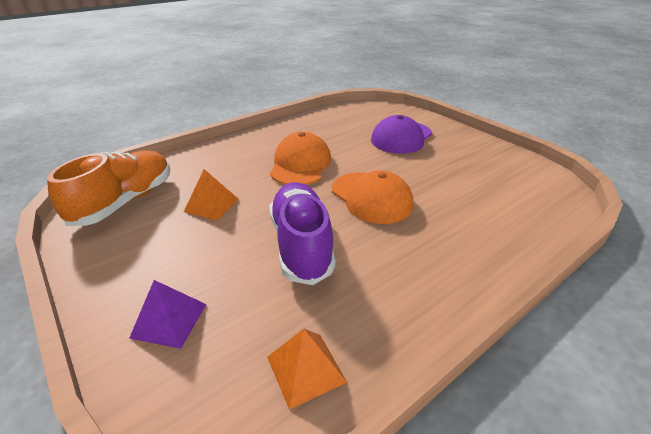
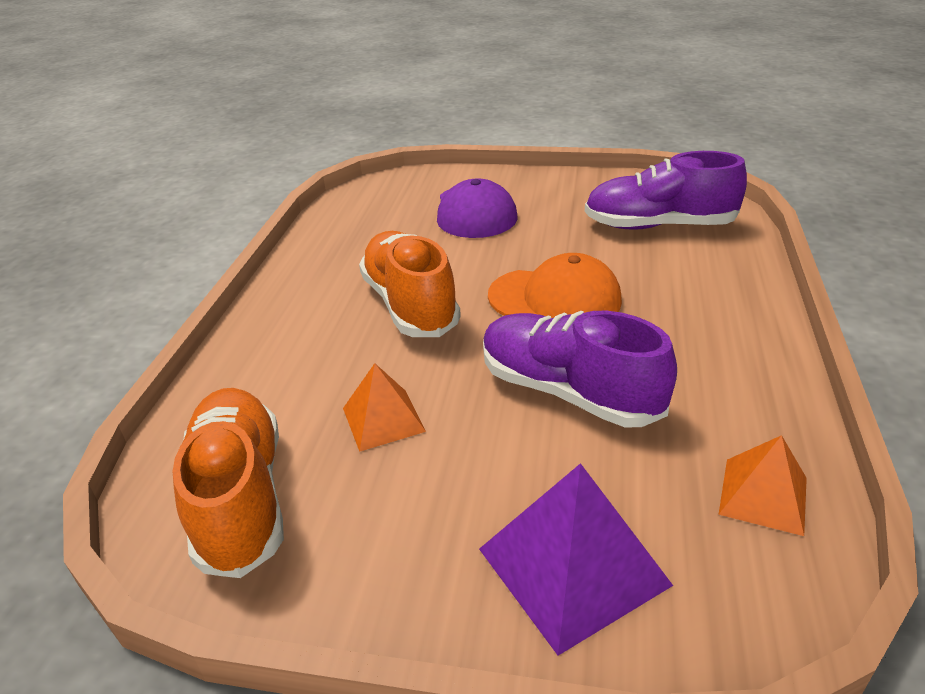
camera: 40 degrees left, 0 degrees up
(169, 320) = (572, 566): purple pyramid -> purple pyramid, size x1.63
(300, 164) = (410, 304): orange cap -> orange shoe
(499, 192) = (659, 226): none -> purple shoe

